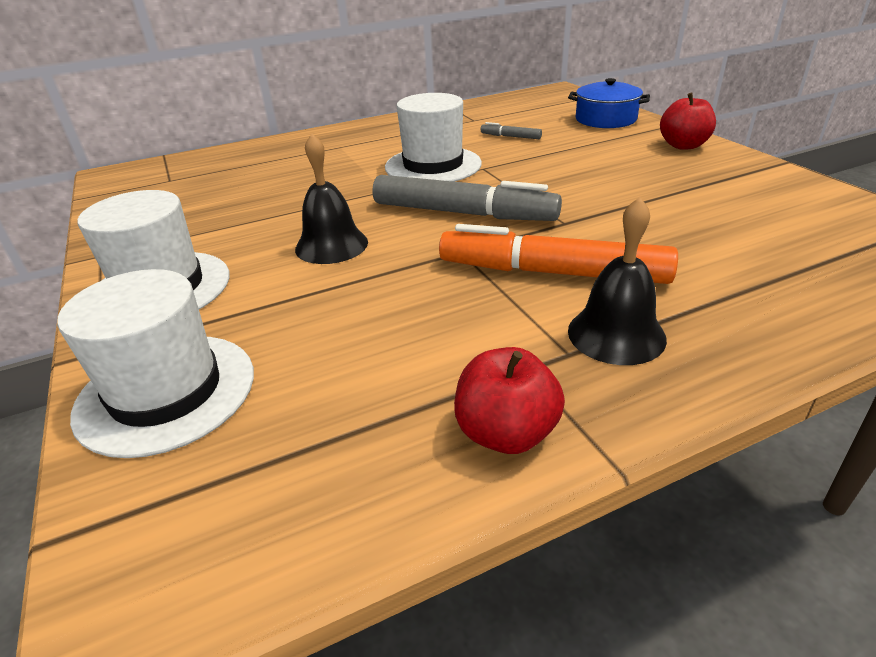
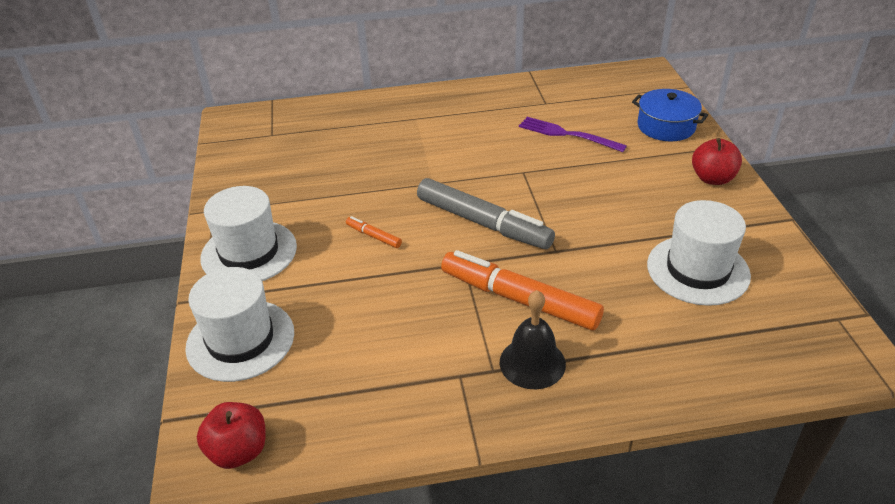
camera: 15 degrees right, 5 degrees up
(331, 245) = (373, 236): black bell -> orange marker
(433, 165) = (483, 160): white hat -> white hat (698, 270)
(506, 433) = (426, 416): red apple -> red apple (238, 451)
(510, 137) = (566, 134): grey marker -> purple fork

